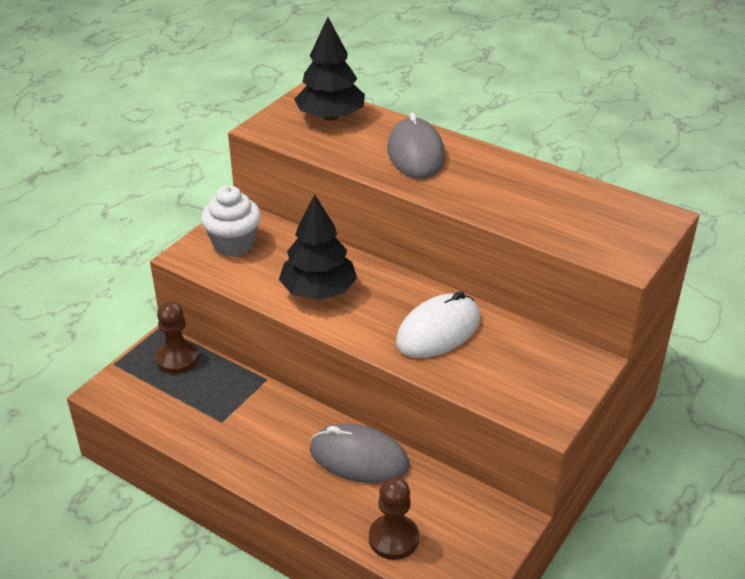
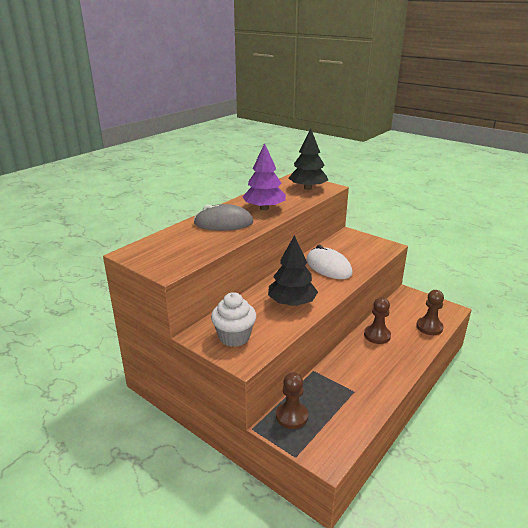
camera: 85 degrees left, 10 degrees down
(330, 117) = (165, 246): black tree -> black tree (308, 188)
(359, 458) = (377, 335): grey mouse -> brown pawn
(486, 187) = (264, 208): none -> purple tree

